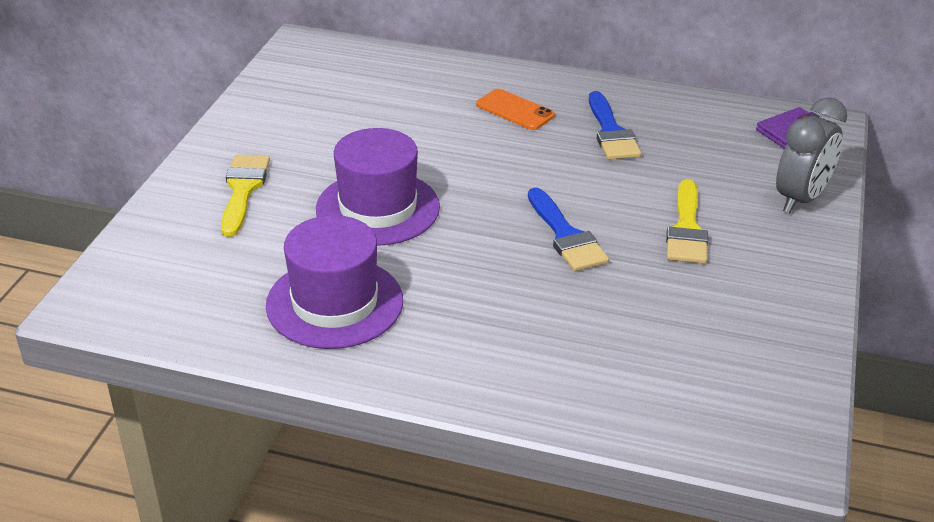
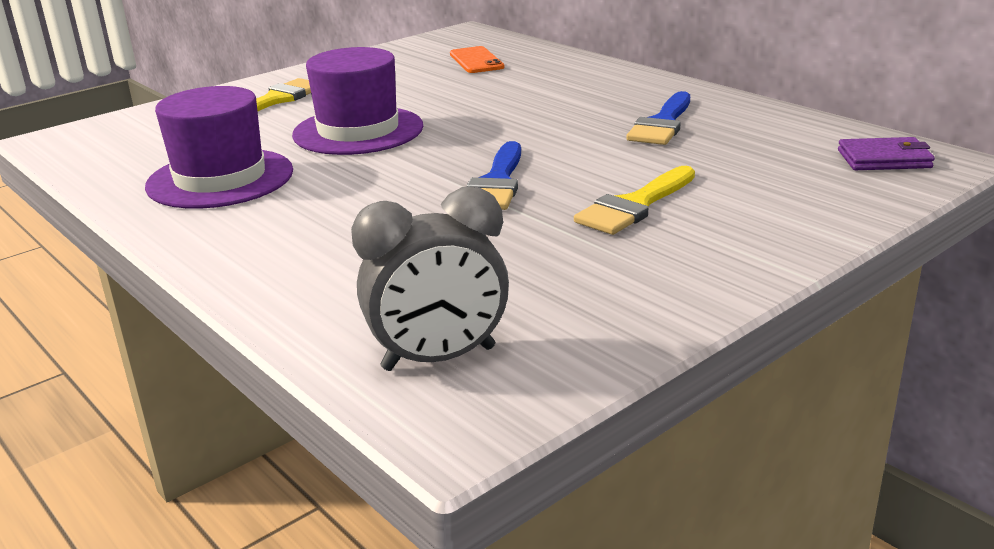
camera: 35 degrees right, 10 degrees down
(515, 110) = (586, 95): orange phone -> orange phone (476, 61)
(800, 199) = (815, 212): grey clock -> grey clock (439, 358)

